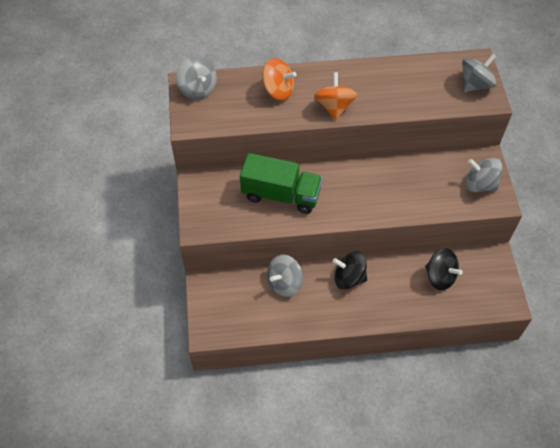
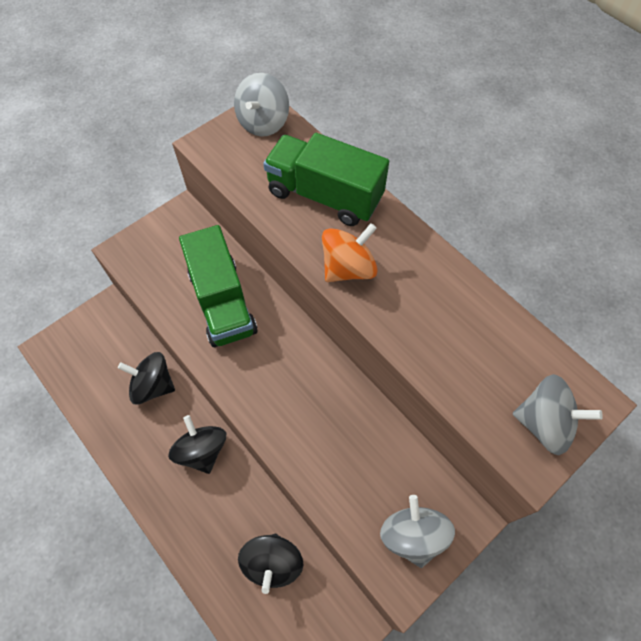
camera: 55 degrees right, 5 degrees up
(278, 90) = (324, 195): orange spinning top -> green truck
(284, 283) = (153, 385): grey spinning top -> black spinning top

